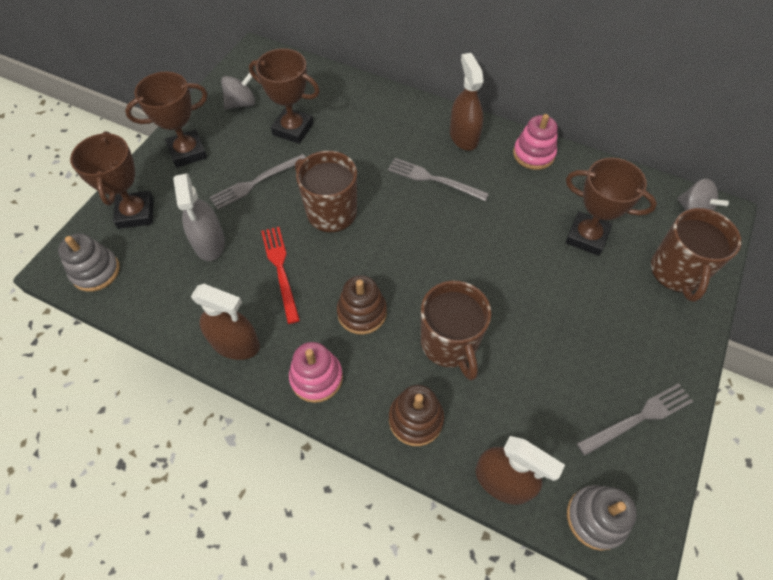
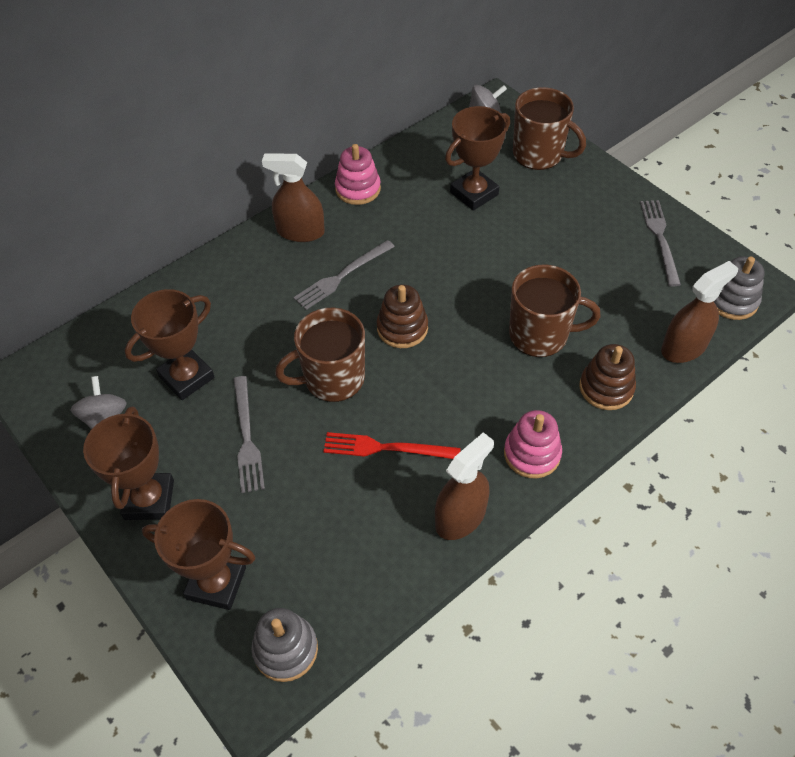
camera: 65 degrees left, 5 degrees down
(209, 243) = (310, 509): grey spray bottle -> none
(362, 312) = (474, 392): brown stacking toy -> brown stacking toy (402, 328)

